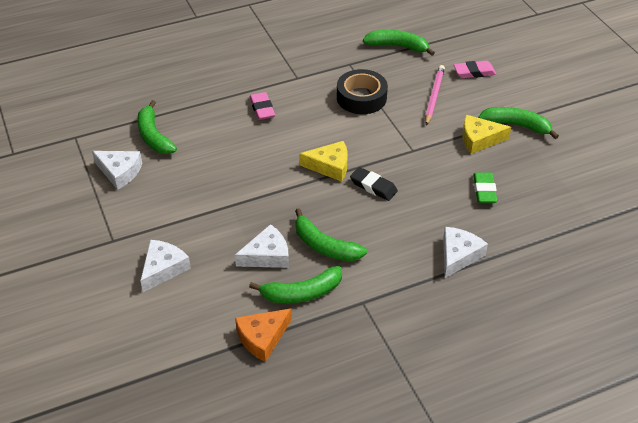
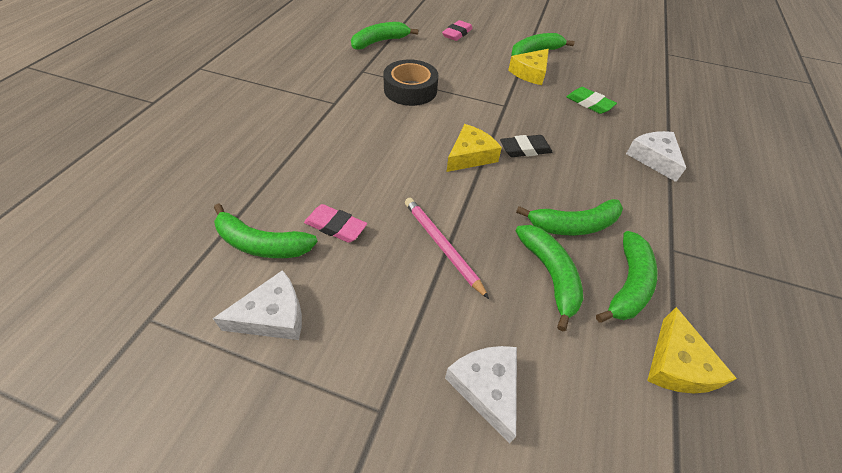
camera: 50 degrees left, 5 degrees up
(262, 109) = (341, 145): pink eraser -> pink eraser (336, 226)
(262, 337) = (677, 364): orange cheese -> yellow cheese
(267, 255) = (550, 275): white cheese -> green banana
(434, 96) = (458, 61): pink pencil -> pink pencil (442, 246)

